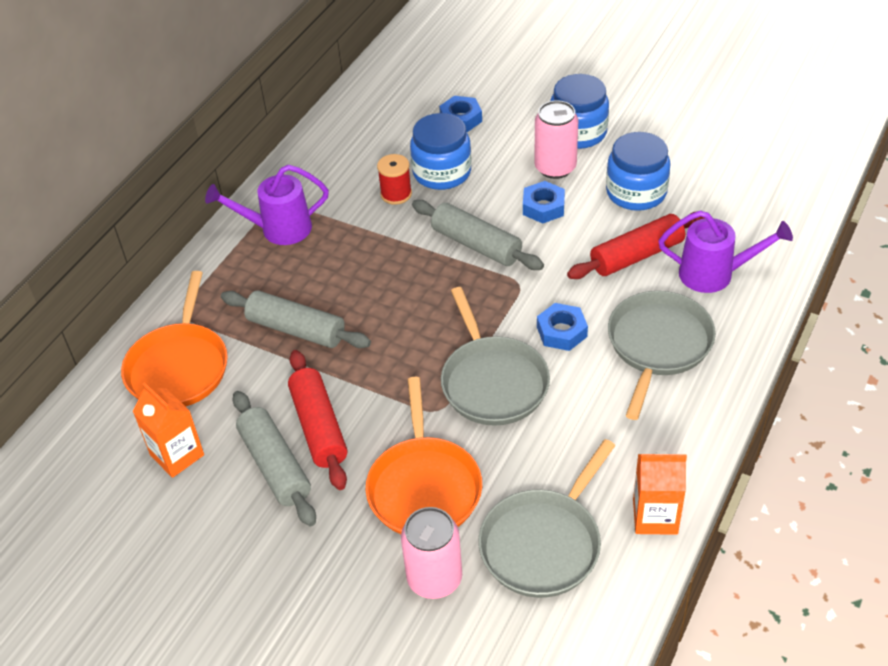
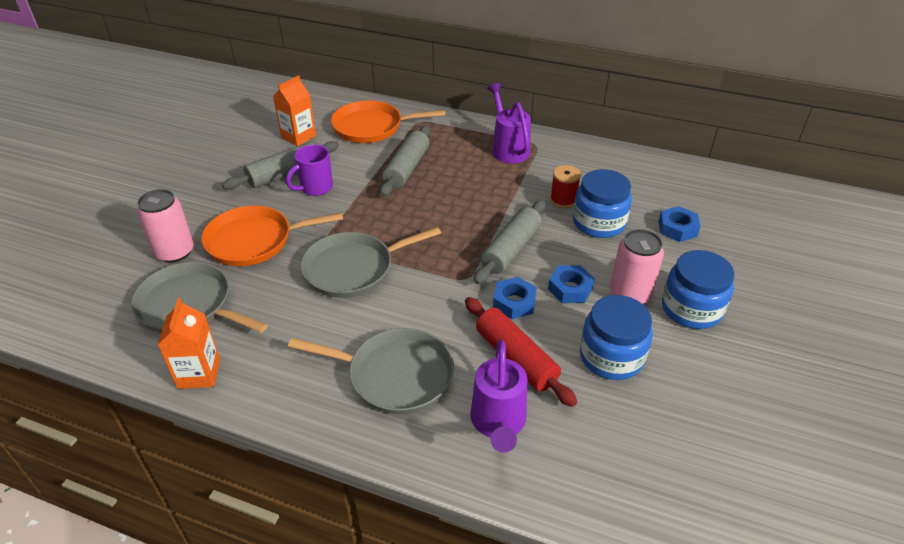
camera: 80 degrees right, 5 degrees down
(319, 427) = (315, 188): red rolling pin -> purple mug
(561, 332) = (410, 307): blue nut -> blue nut (514, 302)

